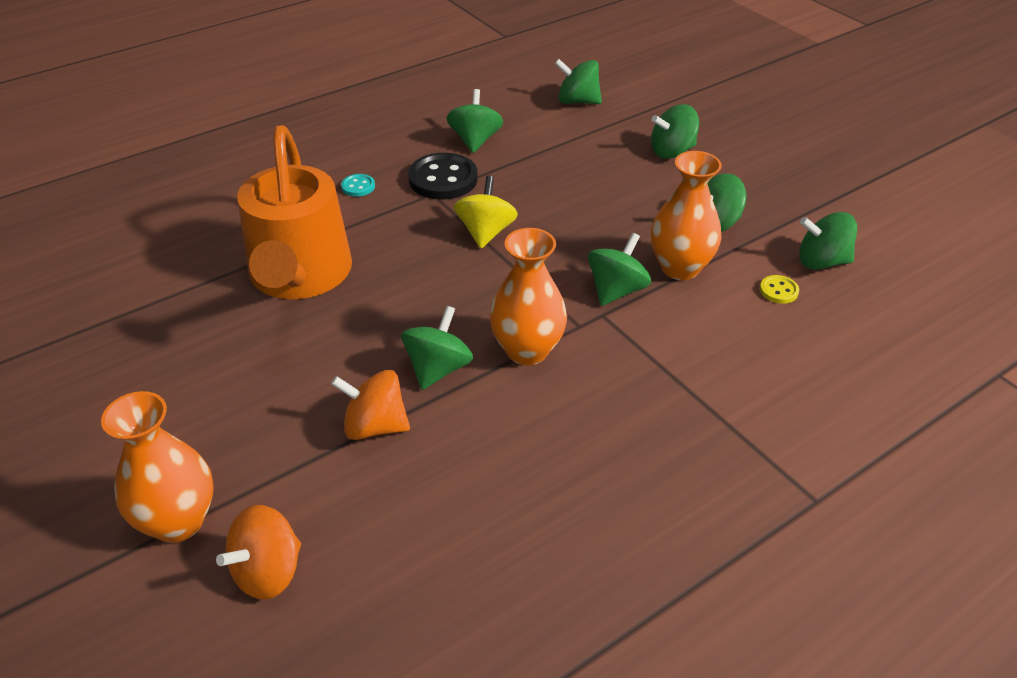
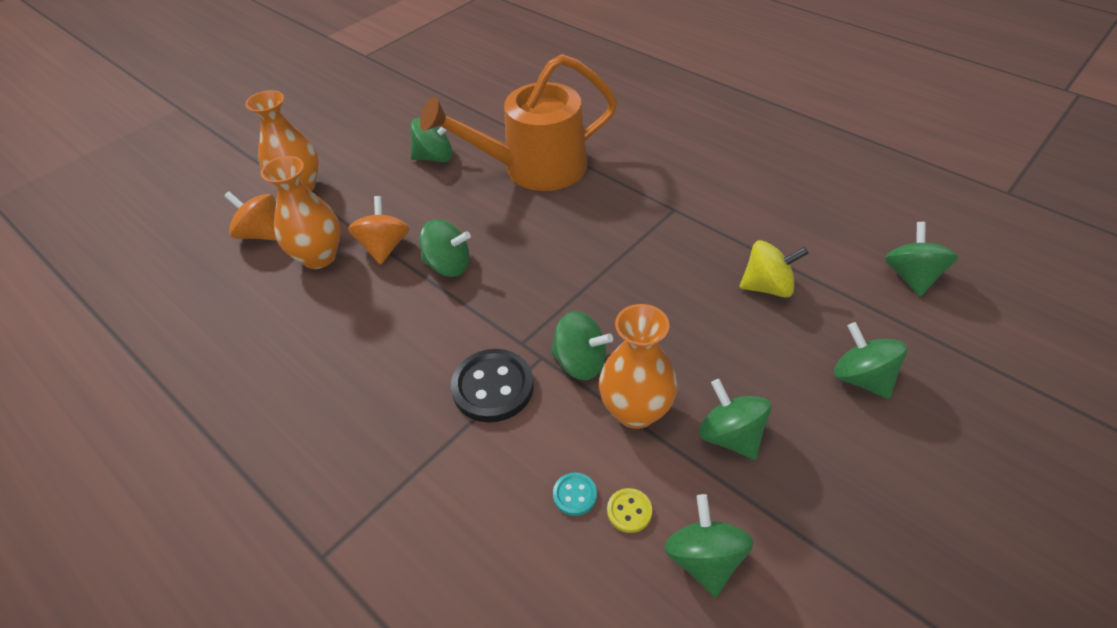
camera: 80 degrees right, 5 degrees up
(358, 186) = (661, 165): turquoise button -> turquoise button (575, 495)
(443, 179) = (699, 210): black button -> black button (493, 387)
(475, 140) = (776, 216): green spinning top -> green spinning top (435, 157)
(485, 232) = (631, 255): yellow spinning top -> yellow spinning top (767, 287)
(527, 350) = (481, 313): orange vase -> orange vase (319, 257)

